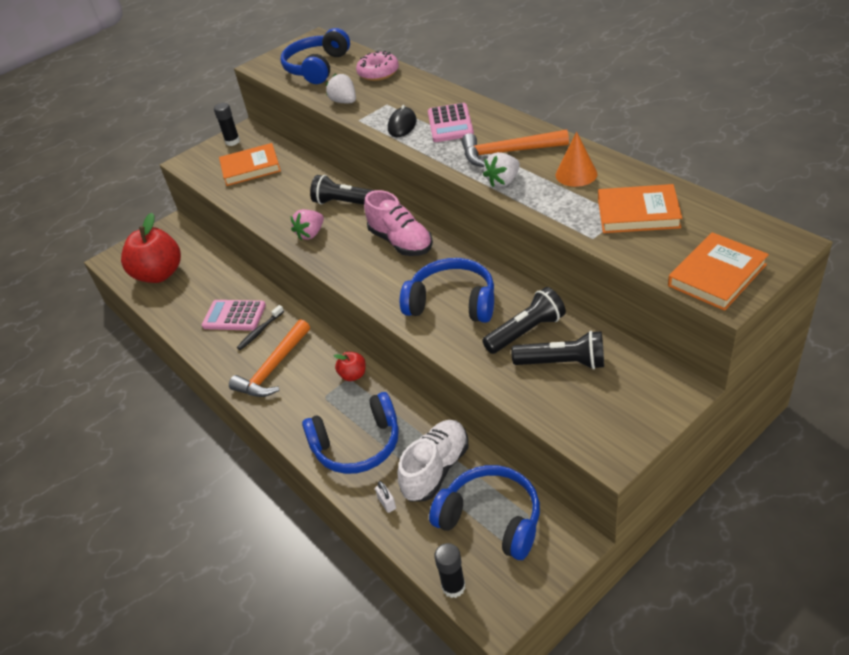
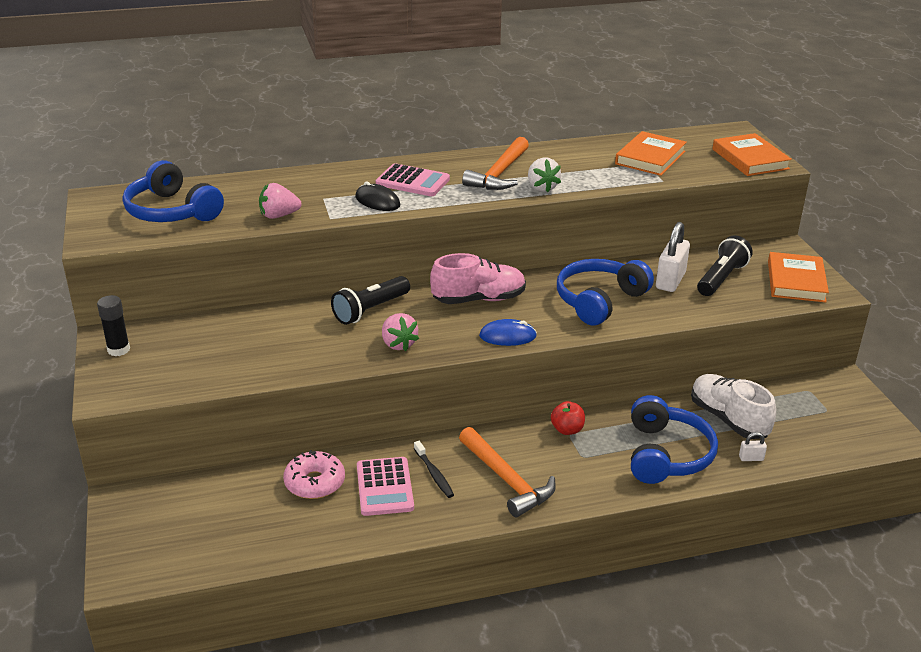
camera: 70 degrees left, 10 degrees down
(159, 274) = (220, 533): red apple -> none
(234, 316) = (385, 487): pink calculator -> pink calculator turned 45 degrees counterclockwise
(250, 168) = (204, 351): orange book -> orange book (796, 281)
(344, 102) = (279, 216): white strawberry -> pink strawberry
(358, 277) = (507, 336): none -> blue mouse
(378, 73) = (251, 186): pink donut -> pink donut (315, 483)
(453, 587) = (861, 450): black glue stick -> none
(491, 519) = (801, 409): blue headphones -> none
(526, 331) = (670, 281): black flashlight -> white padlock
(576, 174) = (570, 160): orange cone -> none

